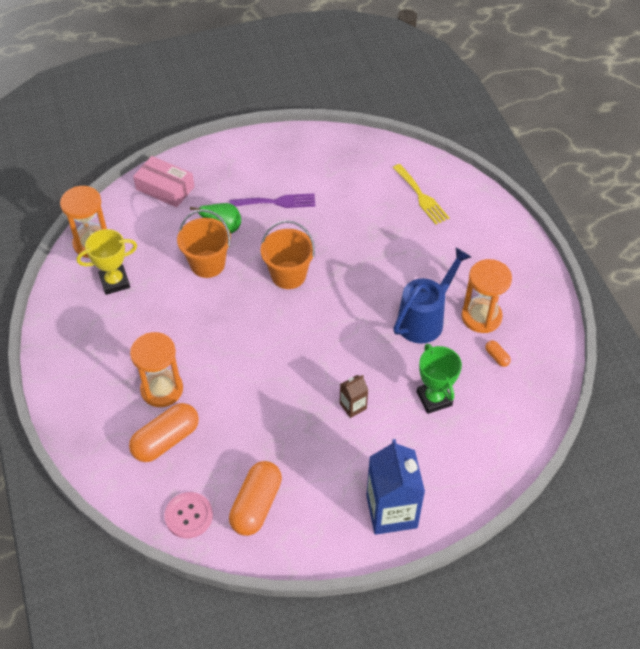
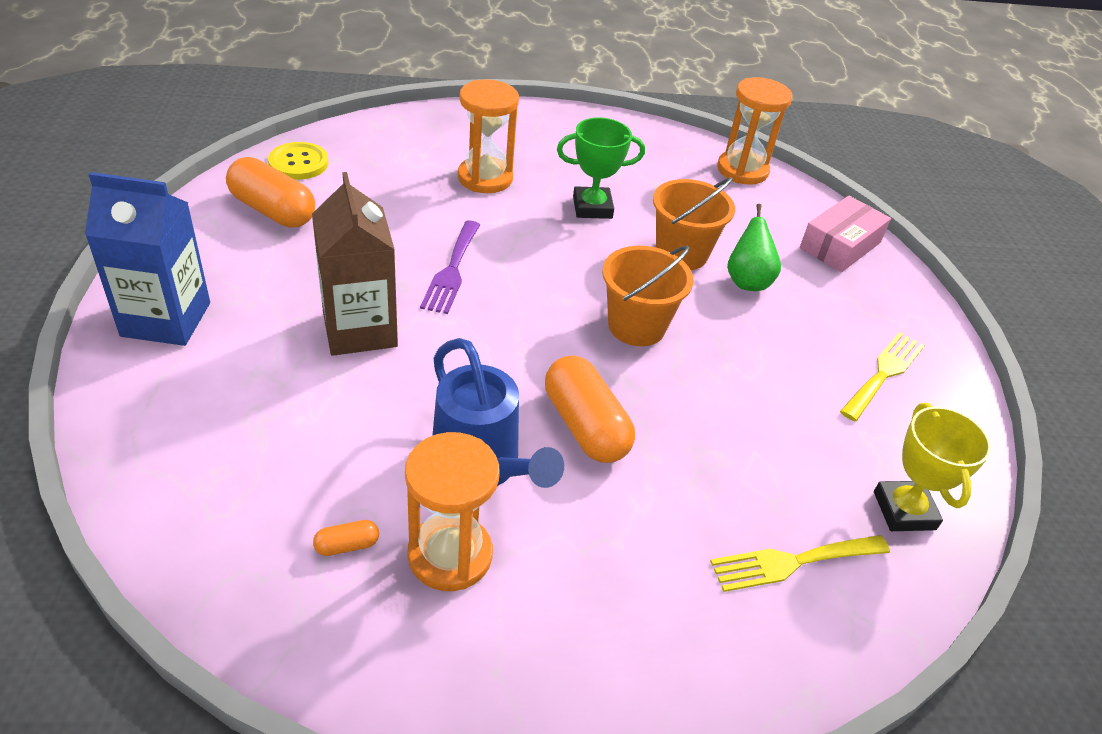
camera: 100 degrees right, 10 degrees down
(115, 282) = (671, 175): yellow trophy -> yellow trophy (904, 510)
(166, 440) = (410, 167): orange capsule -> orange capsule (585, 426)
(189, 516) = (298, 163): pink button -> yellow button
(277, 202) = (799, 351): purple fork -> purple fork (452, 270)
(278, 167) = (884, 373): none -> yellow fork
(353, 406) = (360, 329): brown carton -> brown carton, size x2.06
(434, 399) = (315, 425): green trophy -> green trophy (592, 207)

